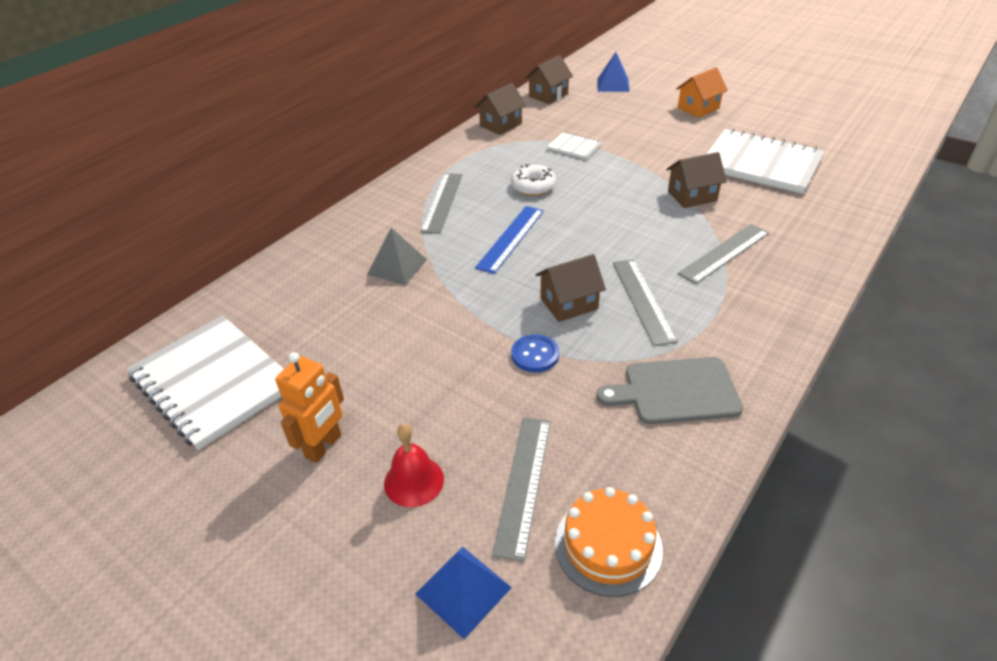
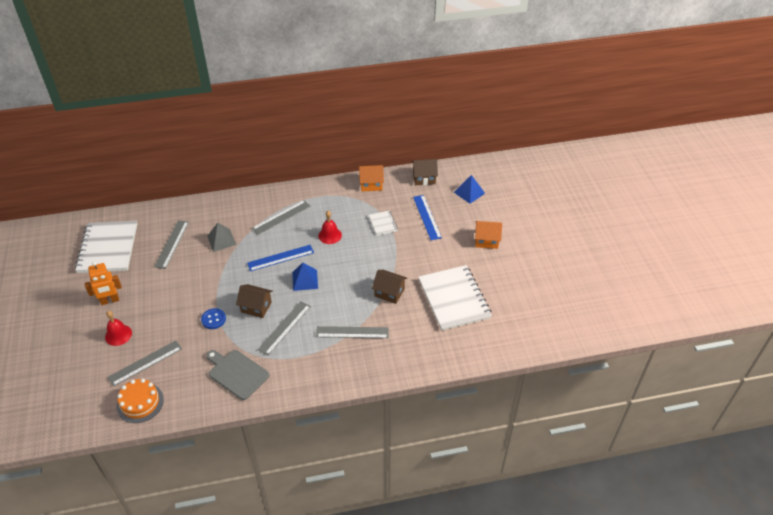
camera: 40 degrees right, 5 degrees up
(324, 313) = (172, 244): none -> grey ruler
(463, 590) = (88, 380): blue pyramid -> blue pyramid (305, 280)
(501, 125) = (371, 184): brown house -> orange house
(533, 186) = (330, 235): white donut -> red bell
(608, 120) = (427, 217): none -> blue ruler

